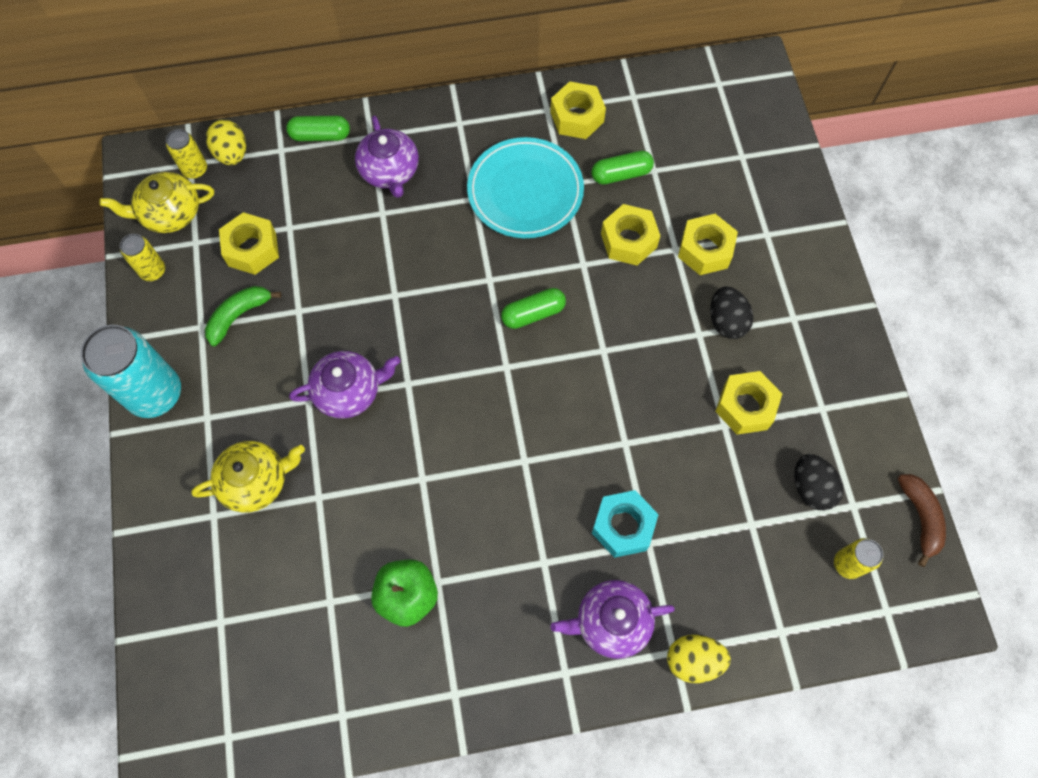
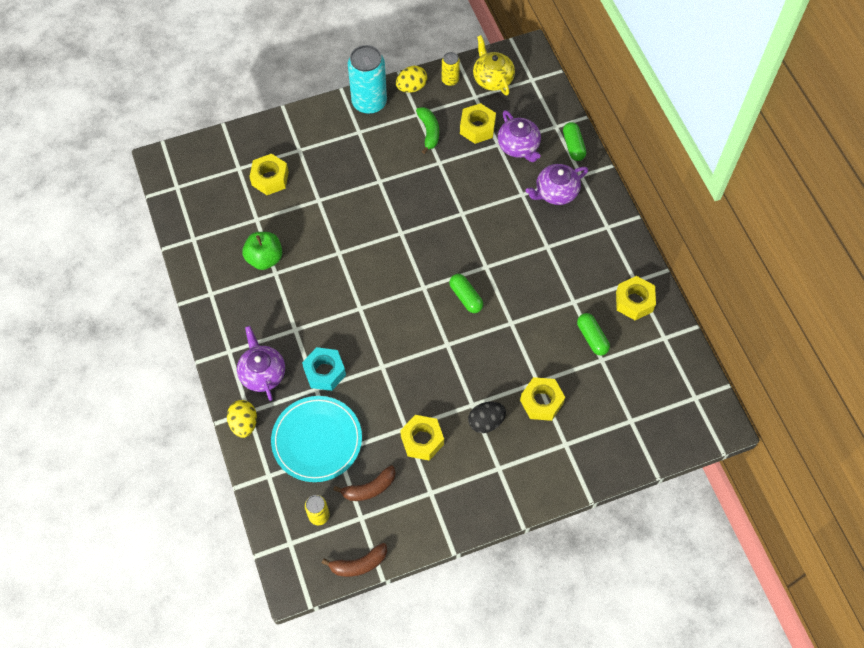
camera: 80 degrees right, 5 degrees down
(195, 169) = (528, 83): yellow can -> none
(232, 154) = (545, 100): yellow egg -> yellow egg (411, 87)
(239, 316) = (429, 132): green banana -> green banana turned 45 degrees clockwise
(256, 481) = (323, 166): yellow teapot -> none
(349, 391) = (389, 201): purple teapot -> purple teapot (518, 146)
(525, 191) = (561, 277): turquoise plate -> turquoise plate (317, 440)
(629, 240) = (537, 350): yellow nut -> yellow nut (270, 178)
(811, 488) = (369, 488): black egg -> brown banana

